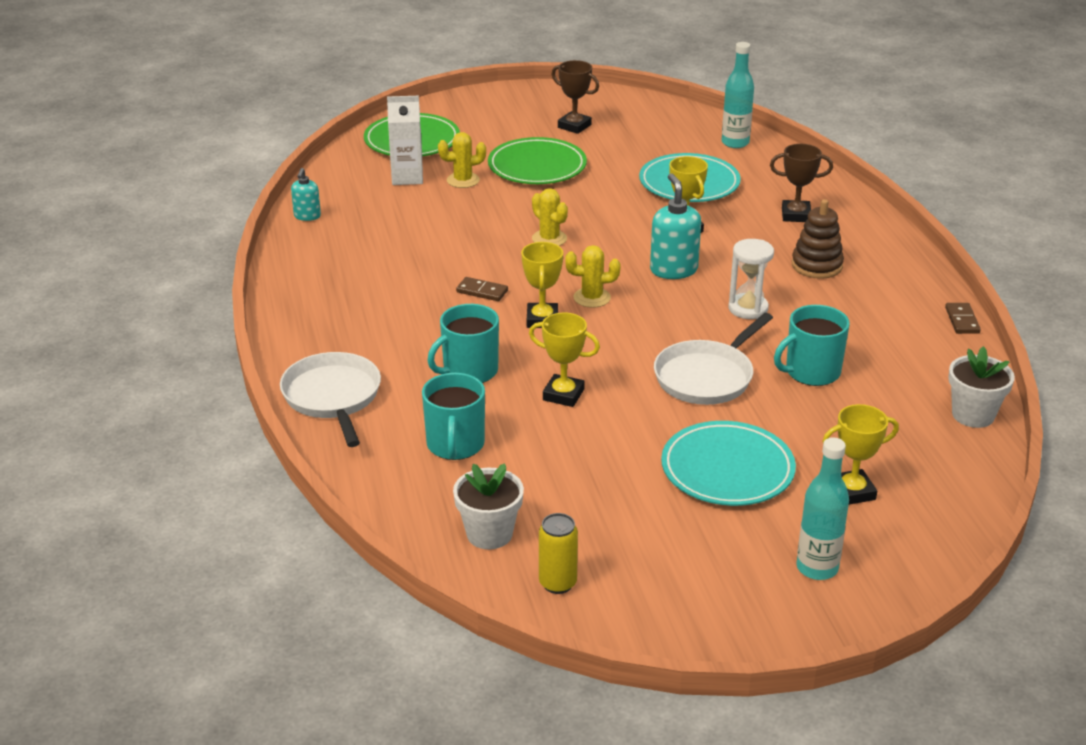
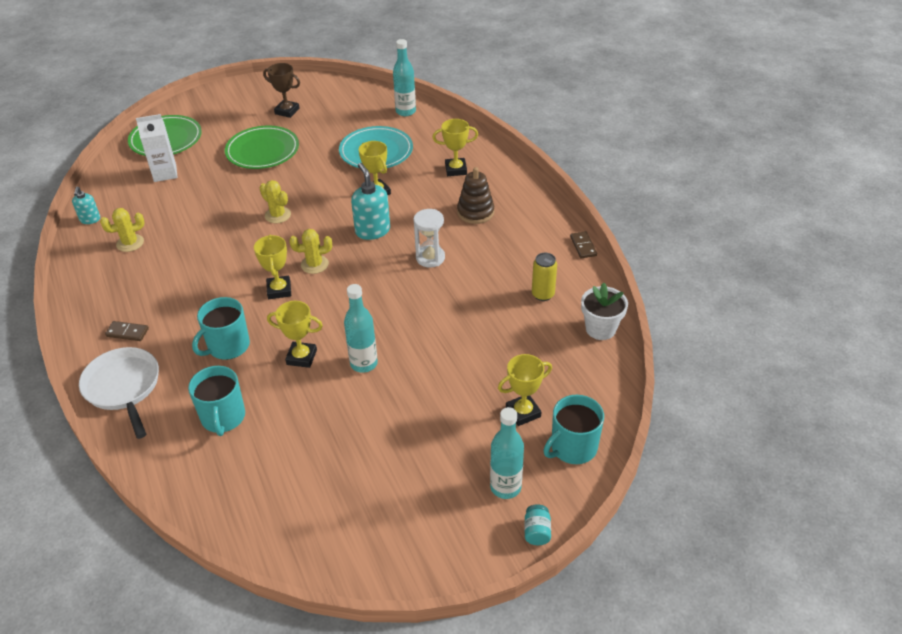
camera: 10 degrees left, 10 degrees up
(463, 180) = (208, 170): yellow cactus -> yellow cactus (130, 243)
(482, 291) = (231, 270): brown domino -> brown domino (127, 332)
(489, 534) = (257, 498): white flower pot -> none
(557, 583) = (314, 536): yellow can -> yellow can (543, 294)
(644, 412) = (364, 363): none -> turquoise bottle
(707, 377) = (406, 324): white pan -> none
(727, 469) = (430, 407): turquoise plate -> none
(796, 215) = (456, 169): brown trophy -> yellow trophy
(811, 372) = (482, 308): turquoise mug -> turquoise mug (573, 447)
(853, 621) = (537, 532): none -> turquoise jar

